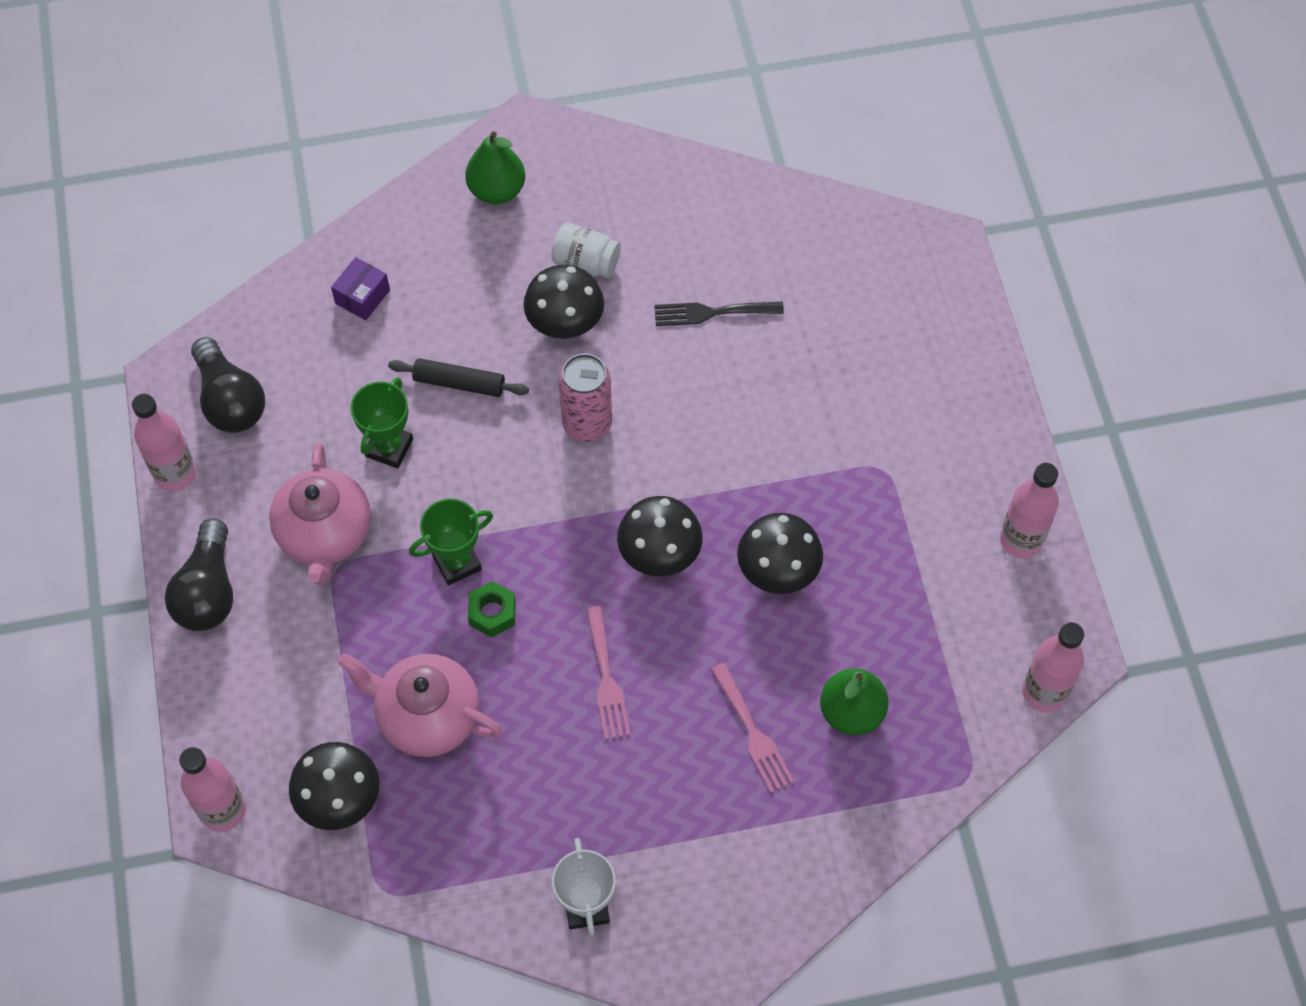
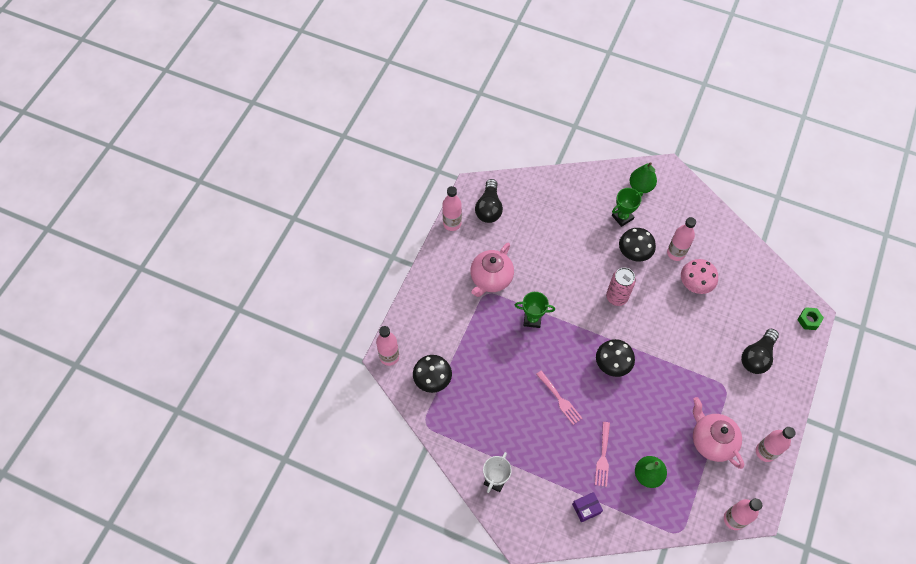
camera: 35 degrees right, 0 degrees up
(208, 591) = (435, 274): black light bulb -> black light bulb (757, 357)
(362, 297) = (562, 198): purple box -> purple box (586, 509)
(389, 448) = (535, 261): green trophy -> green trophy (622, 217)
(427, 717) = (483, 370): pink teapot -> pink teapot (711, 441)
(459, 383) = (577, 252): black rolling pin -> none
(492, 613) = (533, 347): green nut -> green nut (808, 320)
(586, 263) = (657, 234): white jar -> none
(607, 679) = (560, 399): pink fork -> pink fork turned 60 degrees counterclockwise
(641, 278) = (675, 253): none -> pink bottle
(712, 313) = (695, 283): black fork -> pink mushroom
(778, 568) = (655, 400): black mushroom -> none

